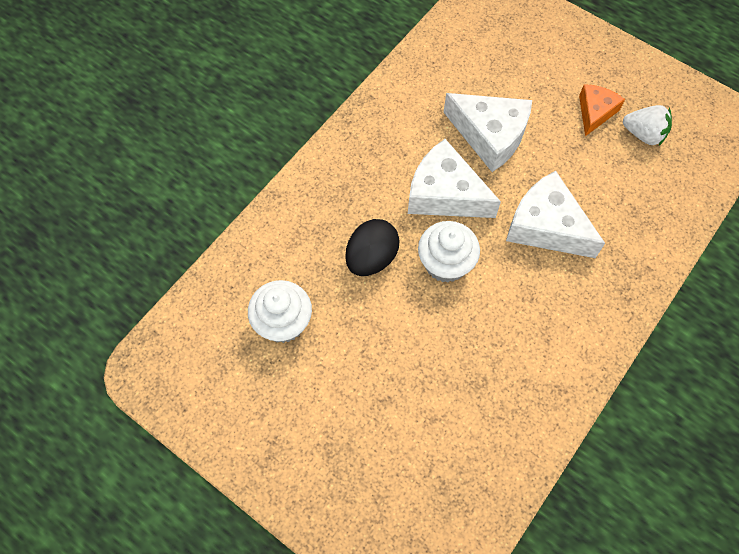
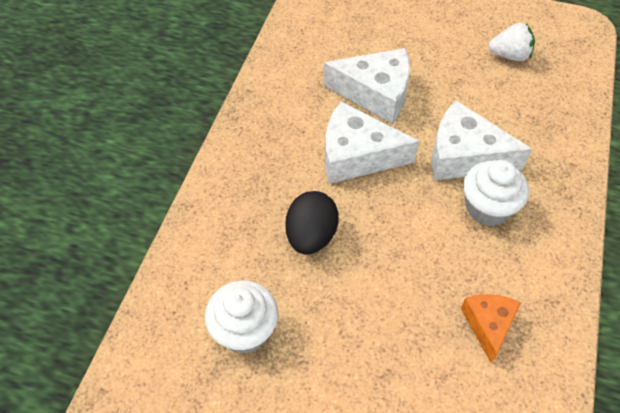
camera: 20 degrees left, 10 degrees down
(445, 263) = (386, 218): white cupcake -> white cupcake (487, 208)
(595, 112) = (459, 49): orange cheese -> orange cheese (488, 325)

